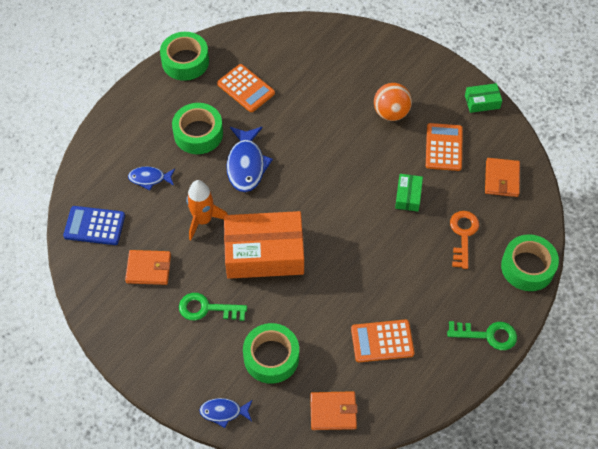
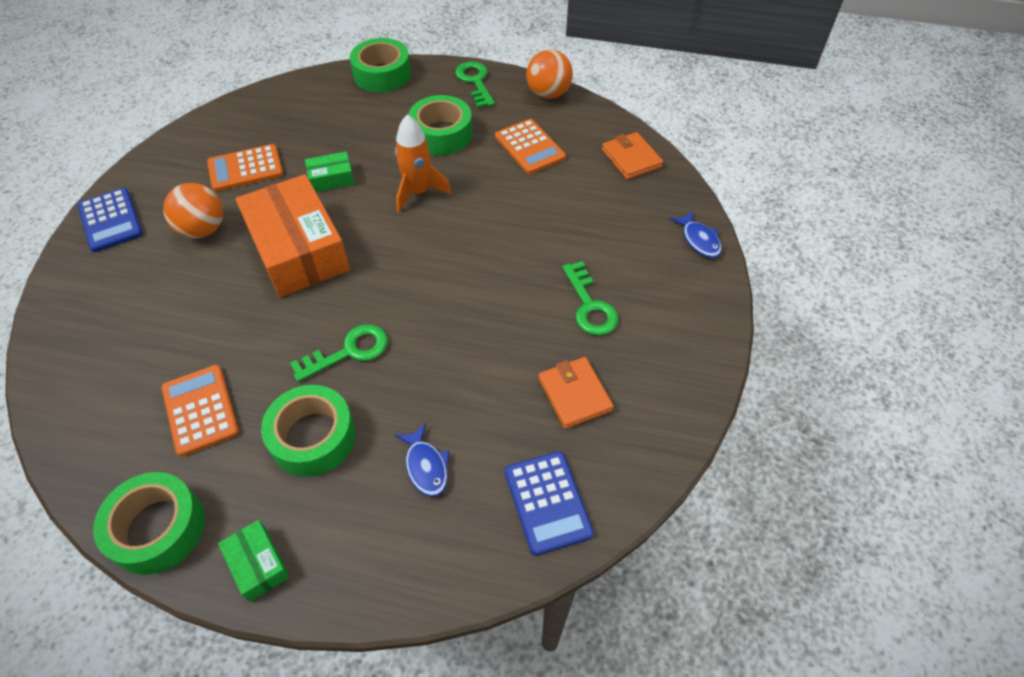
camera: 115 degrees left, 5 degrees down
(203, 220) = (464, 364): orange rocket -> orange rocket (418, 192)
(246, 88) = (200, 410): orange calculator -> orange calculator turned 45 degrees counterclockwise
(246, 165) = (349, 352): blue fish -> green key
(264, 252) = (479, 280): orange box -> orange box (298, 249)
(271, 357) = (608, 224): green tape -> green tape (441, 134)
(424, 67) = (110, 220): none -> blue calculator
(445, 387) = (548, 94): none -> orange ball
(463, 235) = (365, 124): orange key -> none
(482, 102) = (161, 155): green box -> green box (258, 564)
(501, 179) = (275, 115): orange wallet -> none

